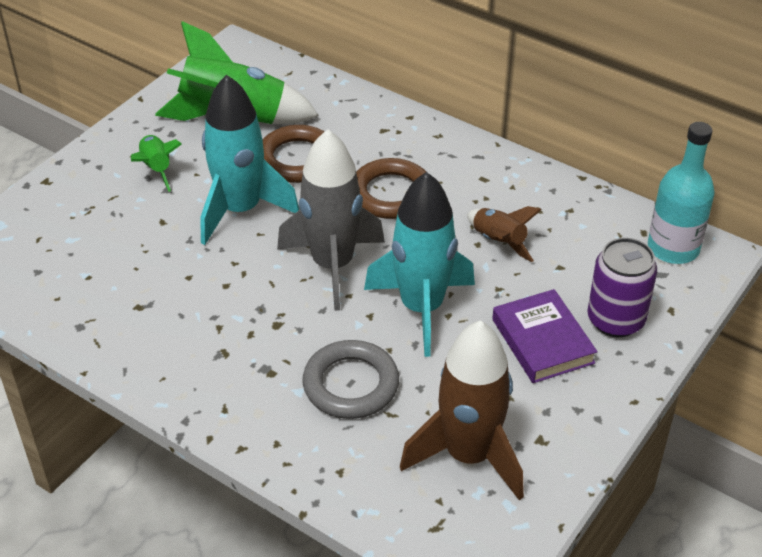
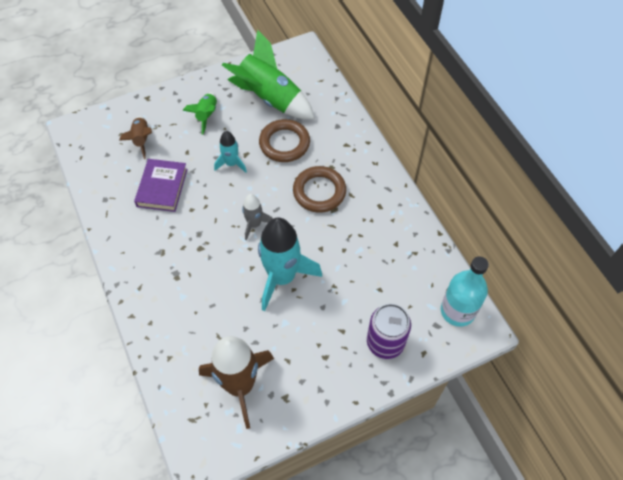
camera: 30 degrees right, 15 degrees up
(240, 210) = (231, 163): turquoise rocket -> turquoise rocket, size x0.51
(333, 265) = (254, 224): grey rocket -> grey rocket, size x0.51
(351, 384) = (211, 307): grey ring -> none
(499, 242) = (357, 254): brown rocket -> brown rocket (141, 140)
(542, 341) = (333, 334): purple book -> purple book (162, 187)

